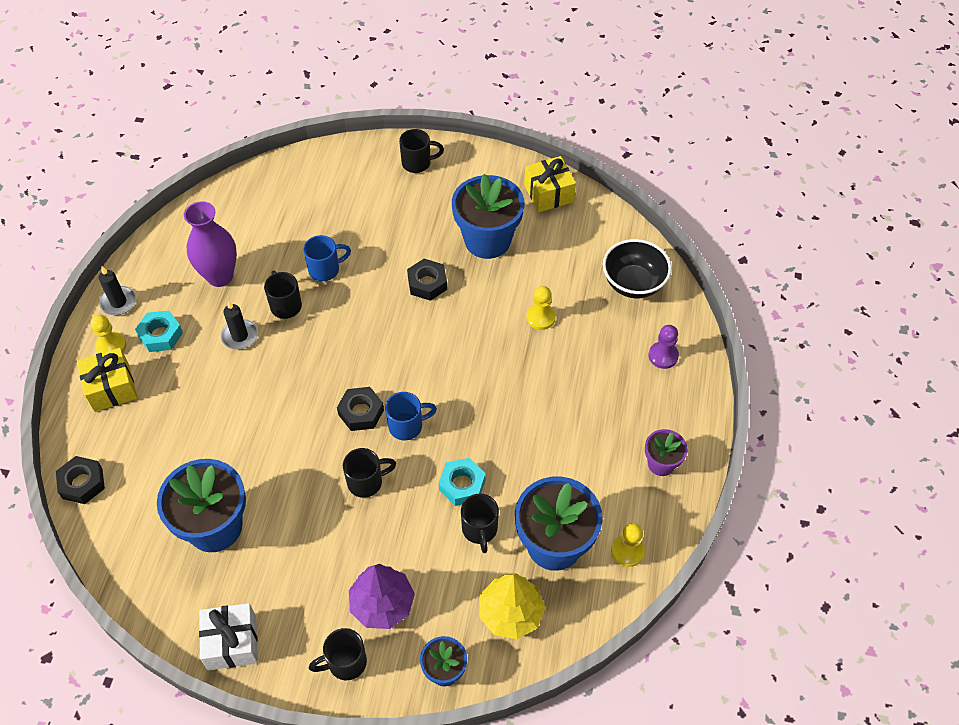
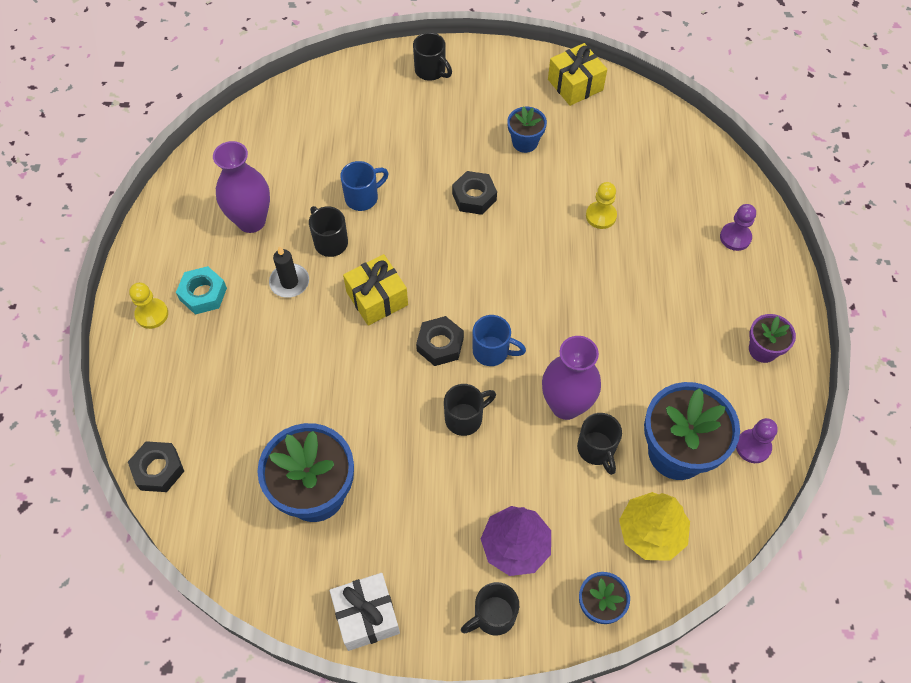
camera: 10 degrees left, 5 degrees up
(111, 388) = (164, 360): yellow gift -> yellow gift (377, 298)
(118, 302) = (148, 265): black candle -> none
(407, 426) = (492, 351): blue mug -> blue mug turned 45 degrees clockwise
(417, 163) = (431, 71): black mug -> black mug turned 60 degrees clockwise
(462, 485) = (566, 405): turquoise nut -> purple vase
(487, 240) = (525, 142): blue flower pot -> blue flower pot, size x0.52
(627, 551) = (753, 447): yellow pawn -> purple pawn
(633, 284) = (685, 167): black bowl -> none

